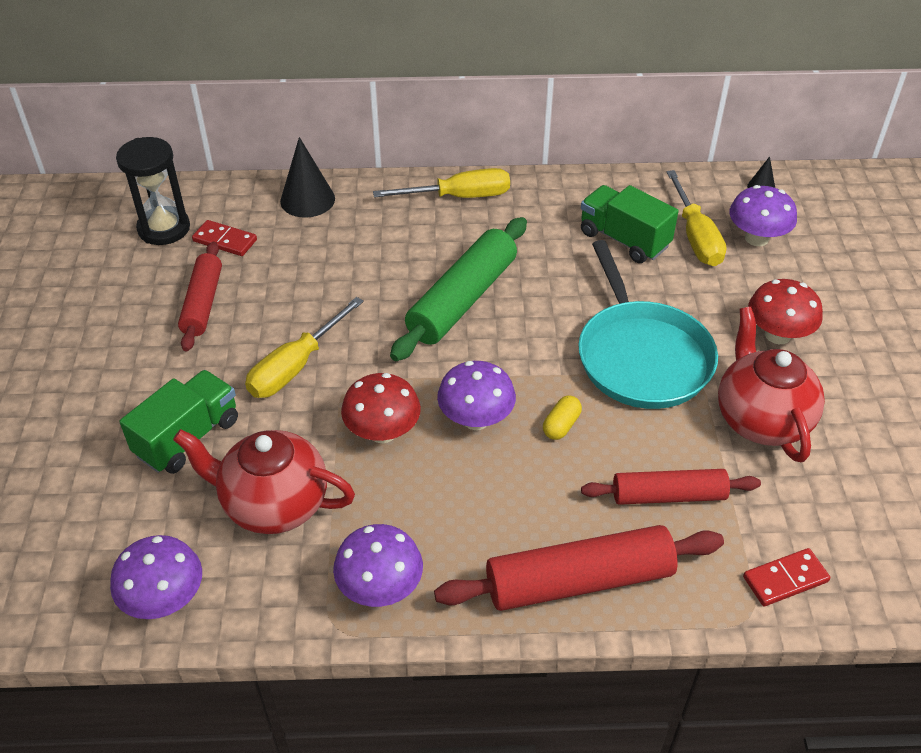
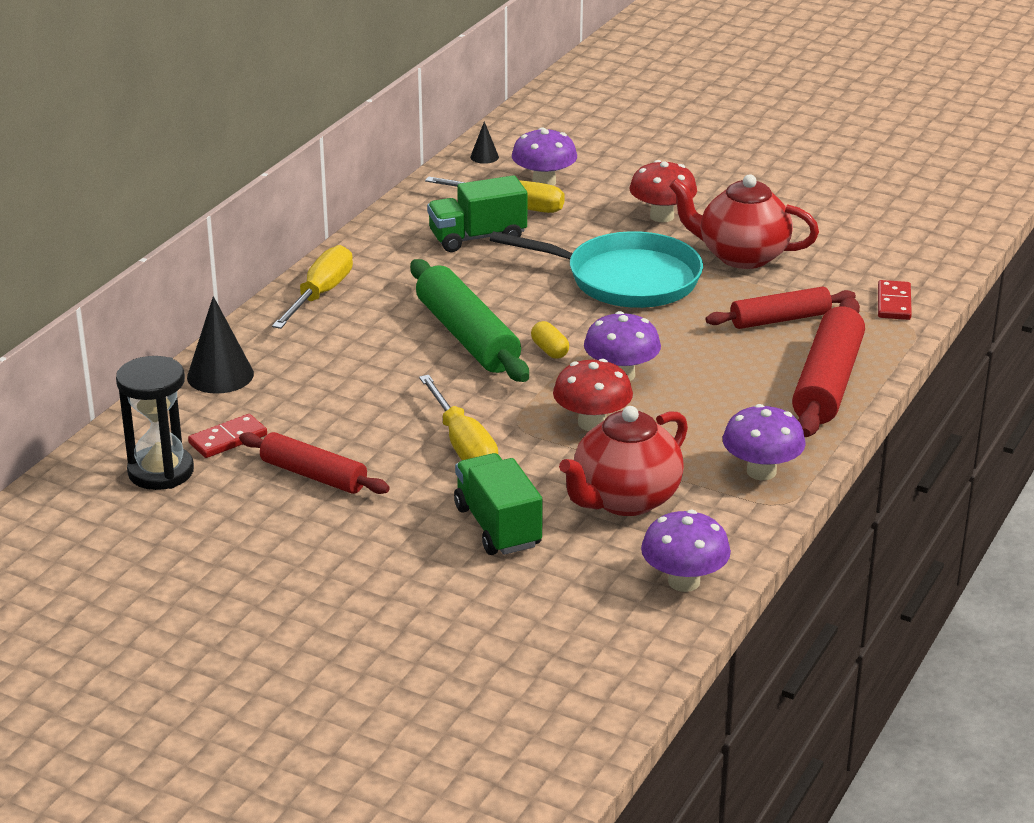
camera: 60 degrees left, 15 degrees down
(561, 425) = (666, 339): yellow capsule -> yellow capsule (550, 350)
(668, 495) = (780, 319): red rolling pin -> red rolling pin turned 45 degrees clockwise

